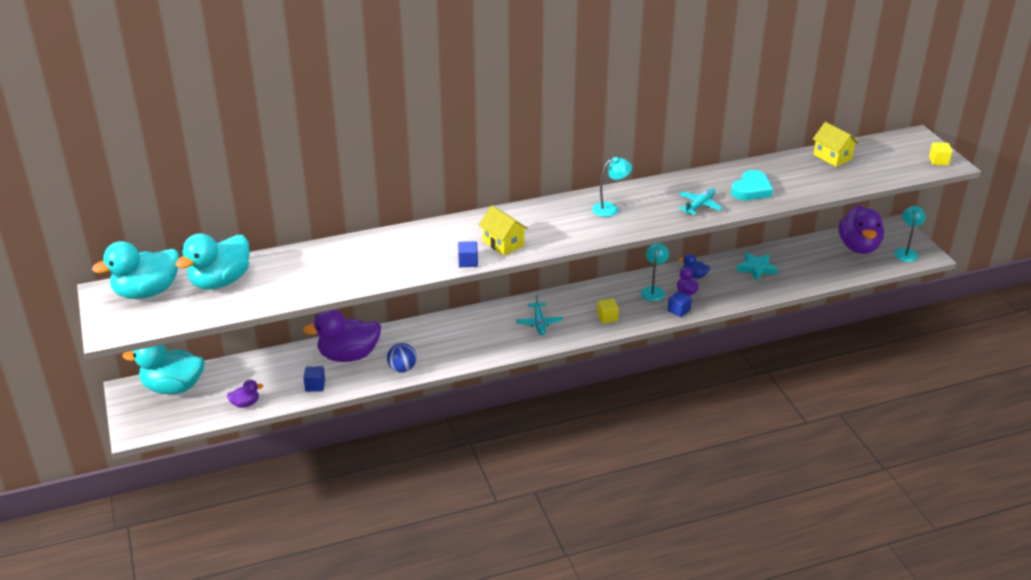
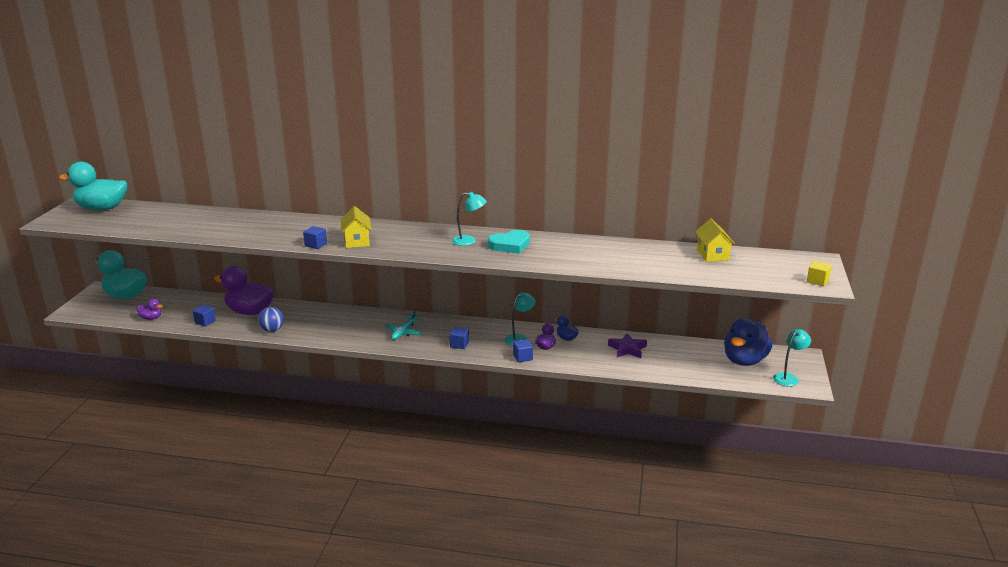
camera: 30 degrees right, 10 degrees down
(220, 281) = (149, 214): turquoise duck -> none
(607, 317) = (459, 344): yellow cube -> blue cube
(699, 206) = (543, 257): turquoise plane -> none
(751, 190) = (604, 258): turquoise heart -> turquoise heart (510, 245)
(756, 269) = (627, 349): turquoise star -> purple star
(858, 247) = (744, 360): purple duck -> blue duck

